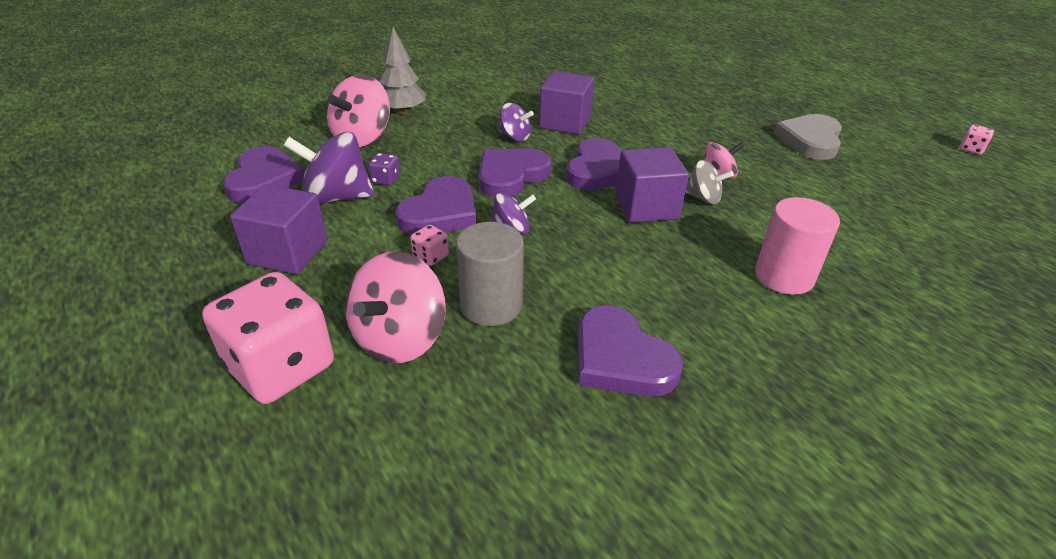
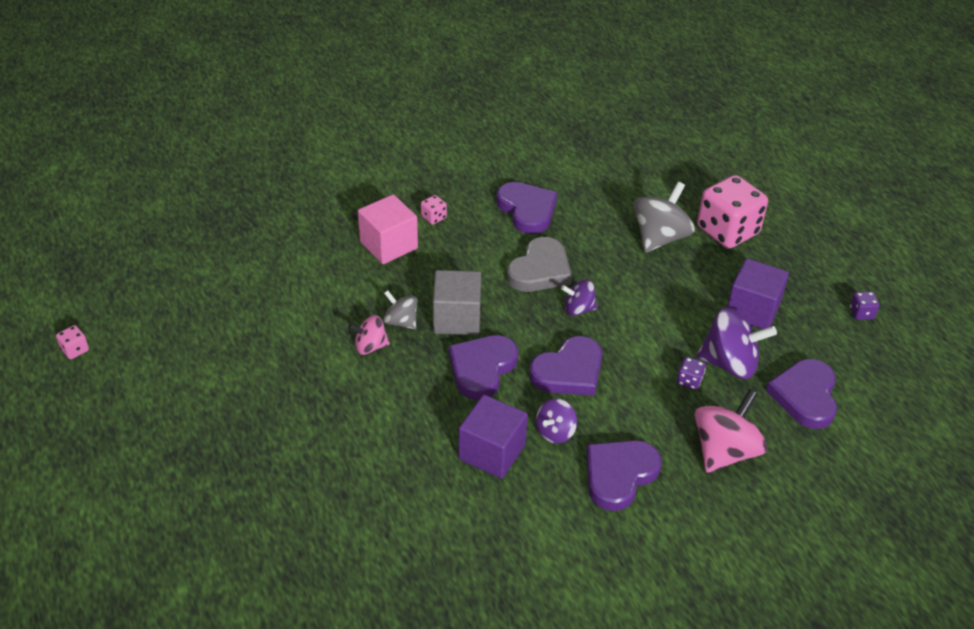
camera: 170 degrees left, 5 degrees up
(135, 265) = (861, 313): none -> purple dice
(400, 338) = (659, 238): pink spinning top -> grey spinning top
(402, 112) = (686, 500): grey tree -> none
(431, 256) = (643, 293): pink dice -> pink dice (433, 217)
(440, 213) = (636, 334): purple heart -> purple heart (619, 475)
(491, 305) = (601, 251): grey cylinder -> none
(515, 137) = (555, 432): purple spinning top -> purple spinning top turned 90 degrees counterclockwise
(646, 207) = (457, 318): purple cube -> grey cube
(784, 276) = (388, 245): pink cylinder -> pink cube
(810, 140) = (232, 385): grey heart -> grey heart (540, 270)

